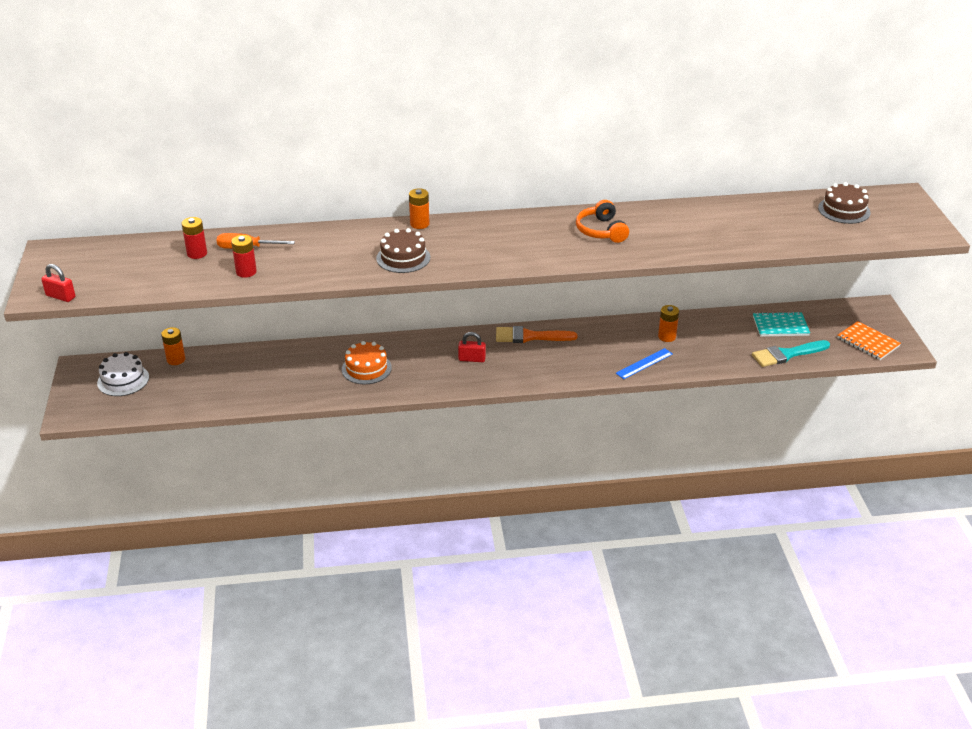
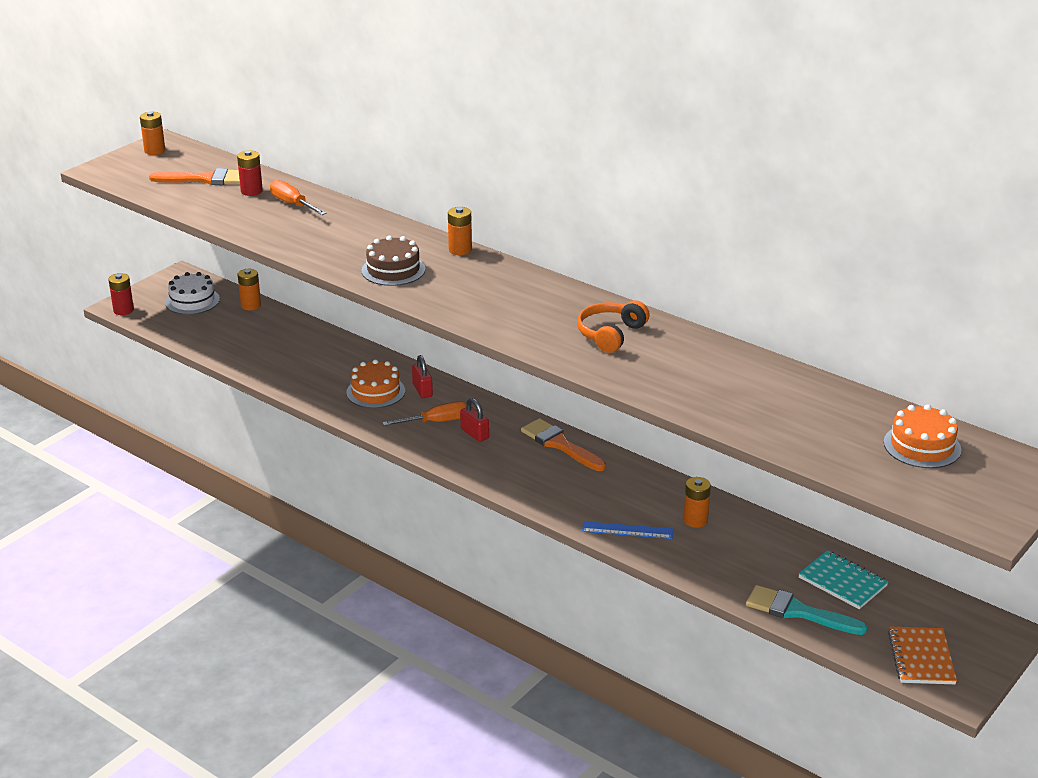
camera: 45 degrees right, 5 degrees down
(55, 260) = (154, 151): none -> orange battery
(60, 296) = (111, 178): red padlock -> red padlock (422, 390)
(143, 262) = (205, 179): none -> orange brush
(246, 272) = (258, 222): red battery -> red battery (123, 310)
(437, 365) = (437, 422): none -> orange screwdriver
(844, 210) = (922, 446): brown cake -> orange cake

